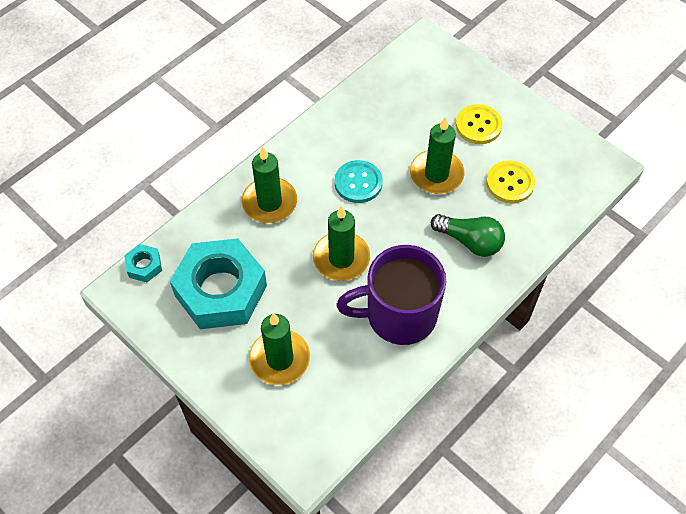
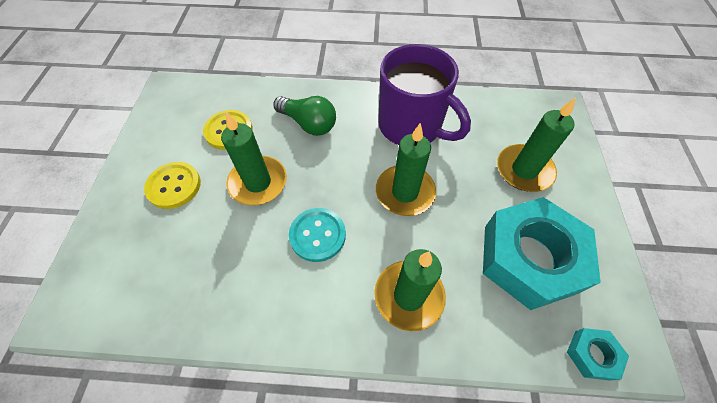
camera: 130 degrees left, 0 degrees up
(470, 241) = (308, 124): green light bulb -> green light bulb turned 135 degrees clockwise

